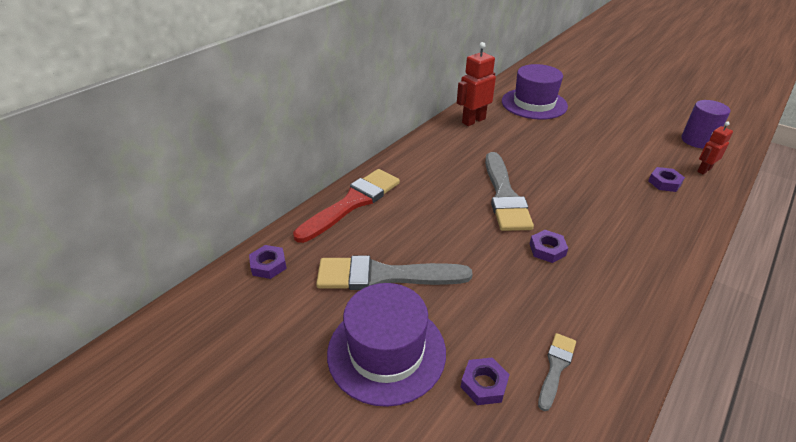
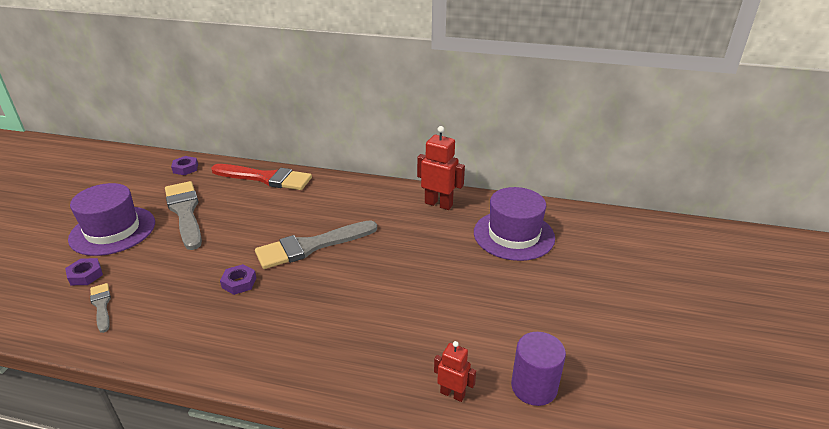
camera: 65 degrees right, 5 degrees down
(556, 367) = (101, 305): grey brush -> grey brush turned 120 degrees counterclockwise
(664, 183) = (397, 356): purple nut -> none

